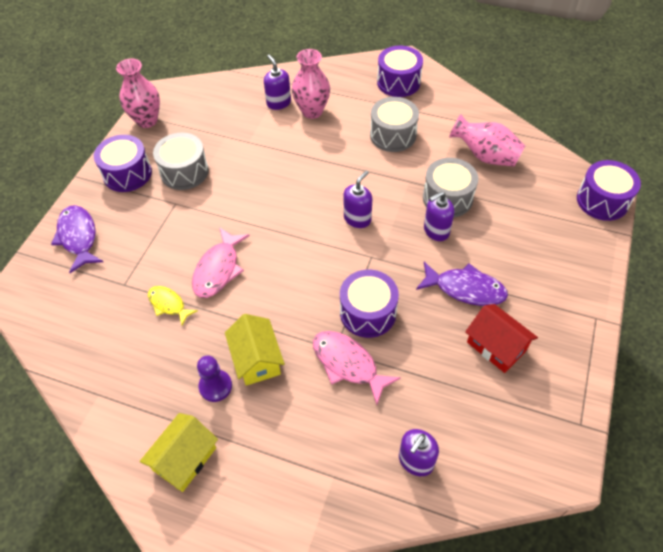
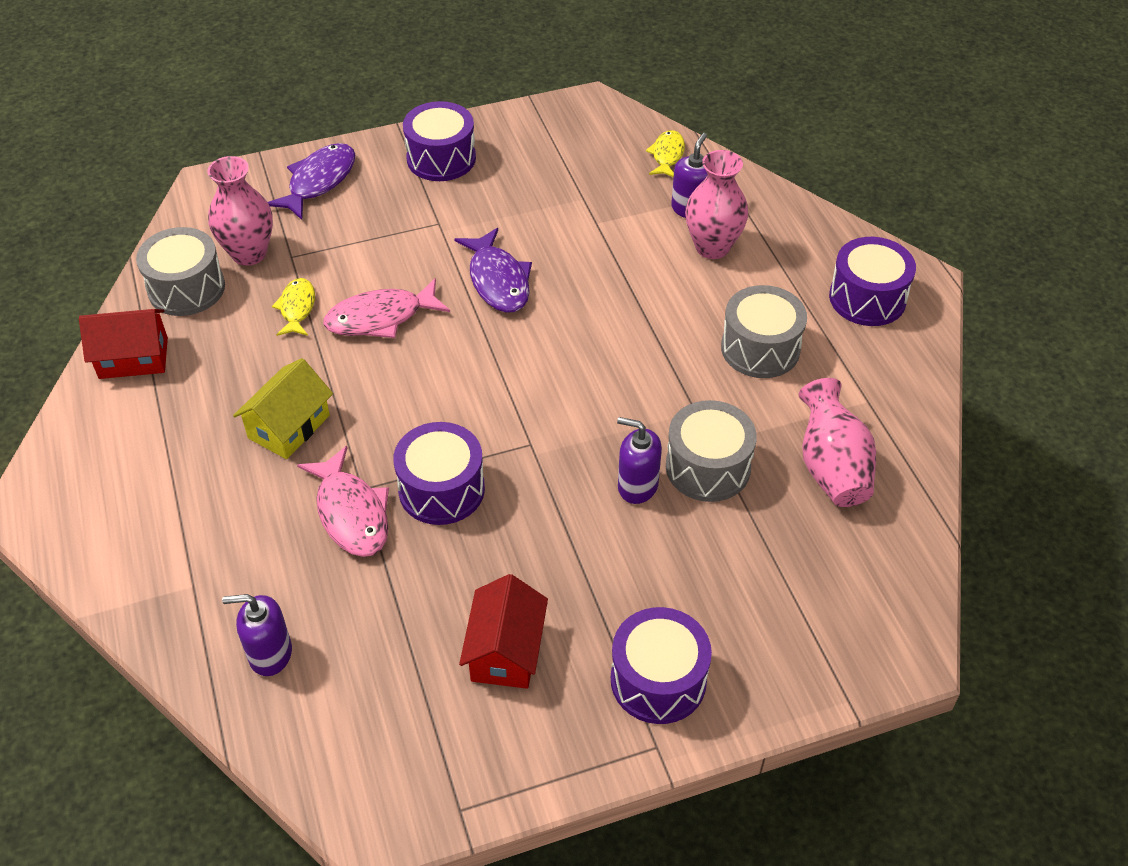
camera: 50 degrees right, 5 degrees down
(119, 414) = (133, 358): none -> red house
(147, 120) = (535, 121): pink vase -> pink vase (249, 253)
(184, 172) = (492, 200): grey drum -> grey drum (186, 288)
(184, 459) = (121, 444): yellow house -> none
(215, 386) = (226, 413): purple pawn -> none
(232, 89) = (667, 155): none -> yellow fish
(348, 364) = (351, 513): pink fish -> pink fish turned 150 degrees clockwise
(357, 219) = (578, 395): purple soap dispenser -> none
(465, 289) = (569, 569): purple fish -> purple fish (498, 280)
(602, 201) = (893, 651): purple drum -> purple drum (658, 680)

